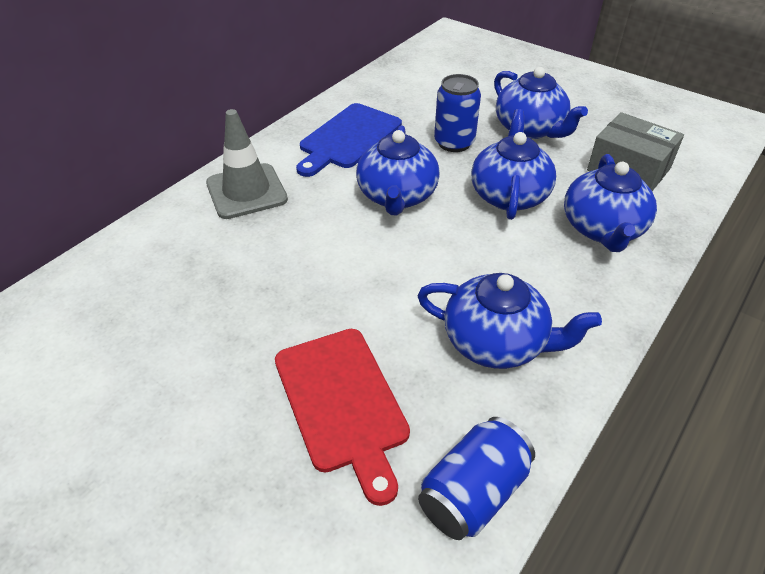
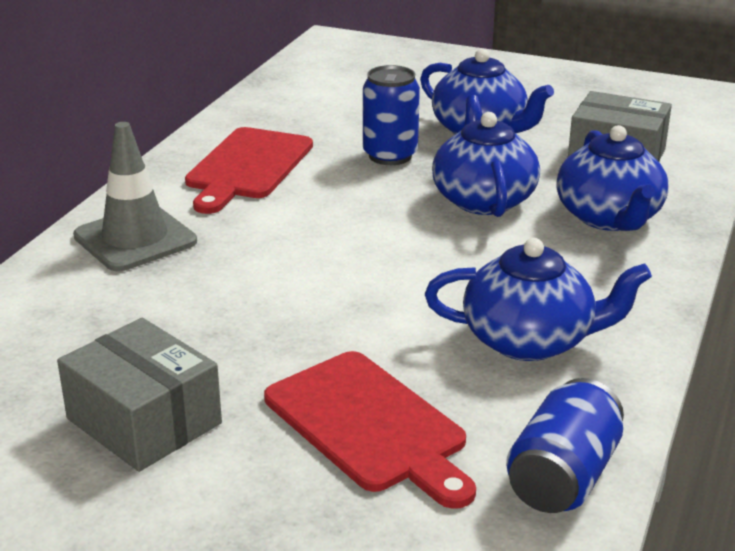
camera: 15 degrees left, 15 degrees down
(185, 362) = (144, 421): none -> grey box
(348, 138) = (247, 167): blue cutting board -> red cutting board
(397, 196) = (341, 218): blue teapot -> none

